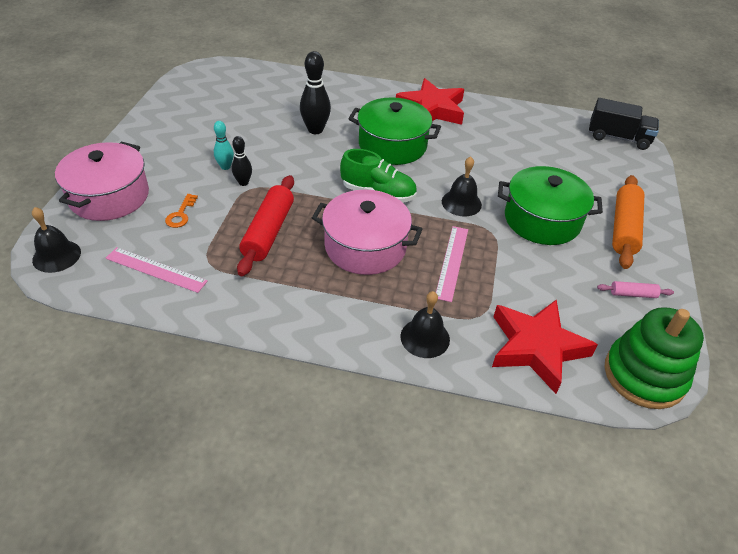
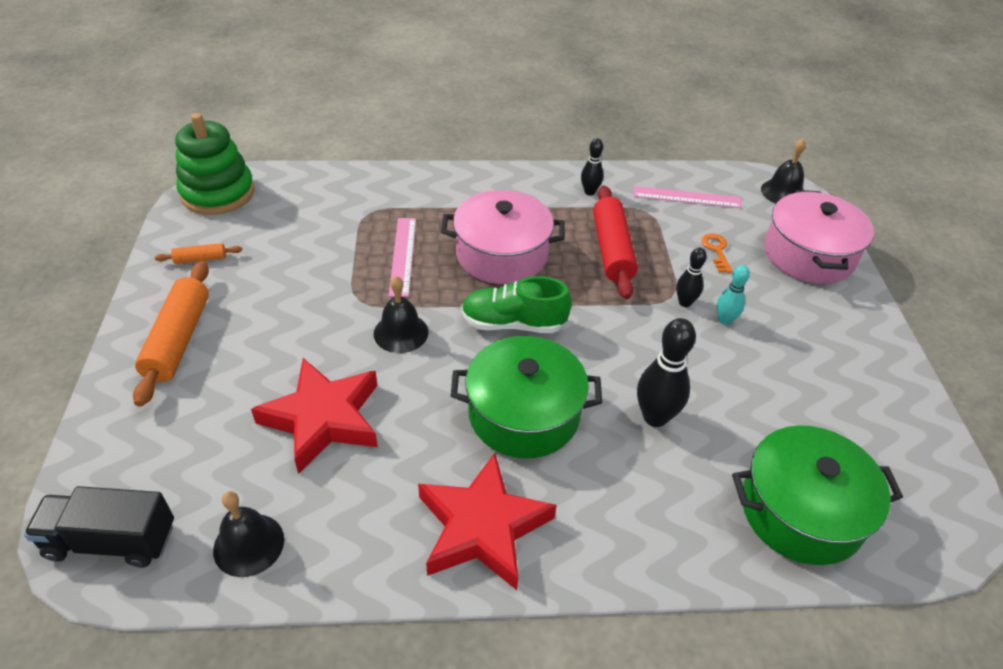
camera: 165 degrees right, 0 degrees up
(247, 296) = (589, 192): none -> black bowling pin
(425, 338) = (418, 188): black bell -> black bell (249, 544)
(536, 347) = (314, 197): red star -> red star (323, 419)
(542, 220) = (291, 329): green pot -> green pot (801, 511)
(633, 294) = (200, 259): pink rolling pin -> orange rolling pin

